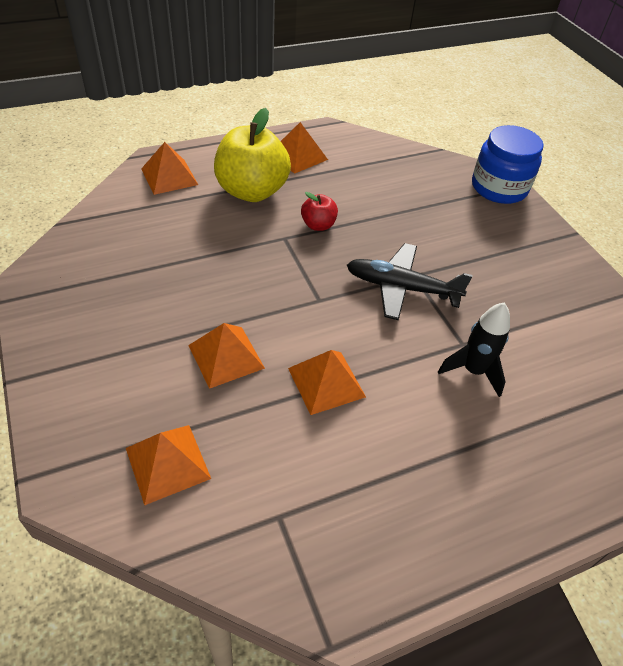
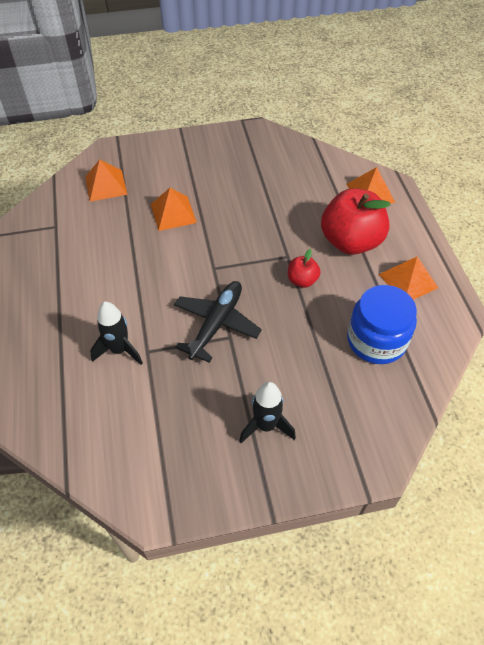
camera: 105 degrees right, 5 degrees up
(252, 191) = (350, 242): yellow apple -> red apple
(326, 382) = (137, 260): orange pyramid -> none
(499, 188) = (358, 458): blue jar -> blue jar (376, 340)
(501, 241) = (266, 426): none -> black rocket

